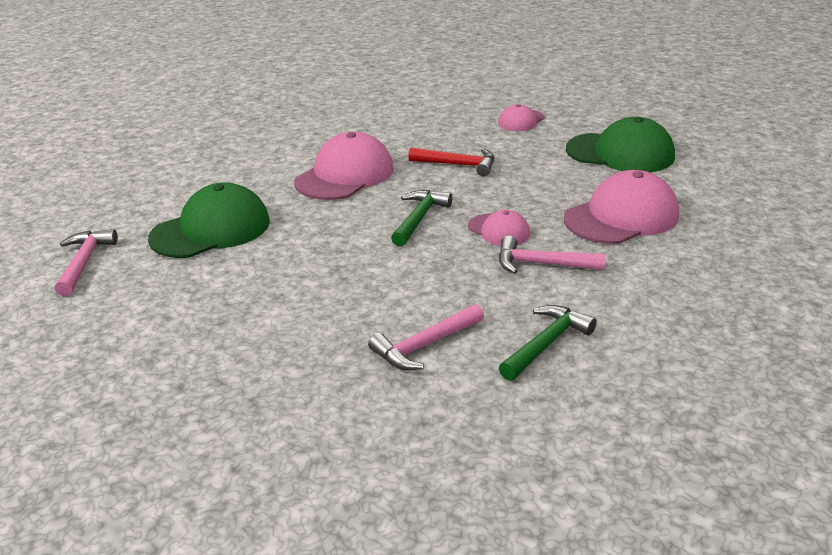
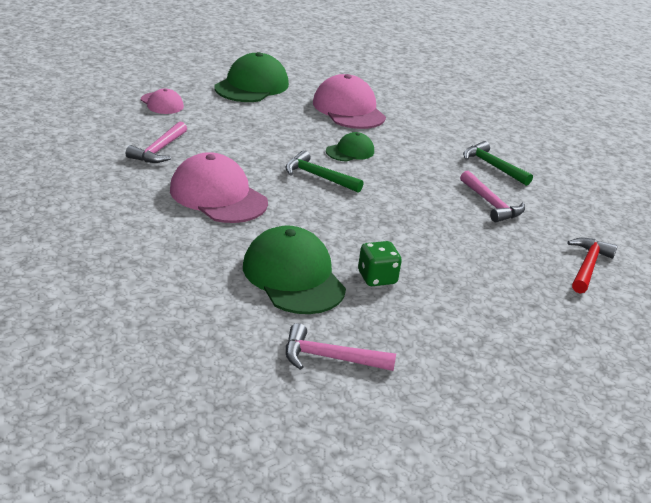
camera: 85 degrees left, 0 degrees up
(218, 274) = (377, 278): none -> green dice
(458, 165) = (231, 144): red hammer -> red hammer (587, 266)
(499, 230) = (350, 151): pink cap -> green cap
(542, 264) = (402, 147): pink hammer -> pink hammer (159, 150)

